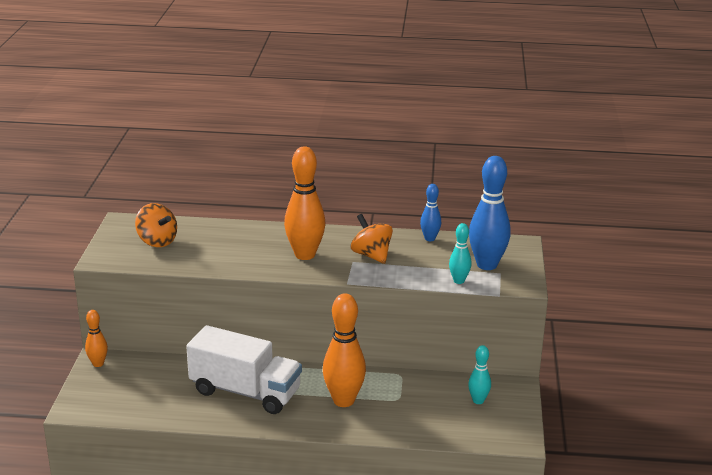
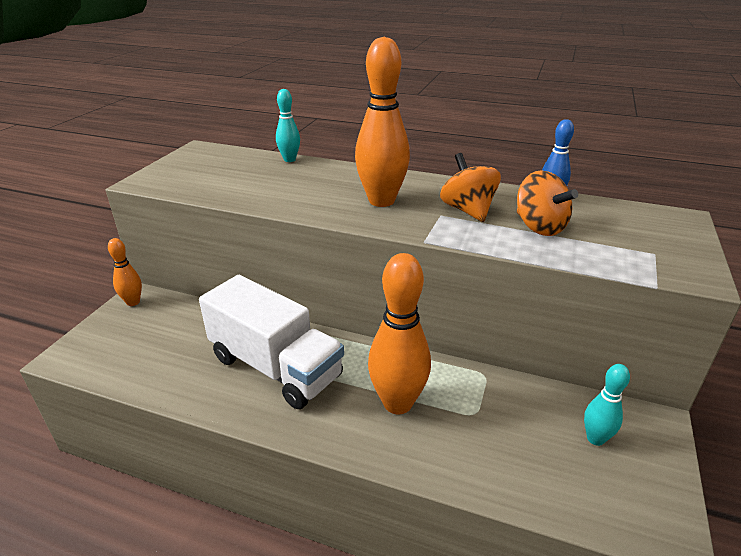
camera: 15 degrees right, 5 degrees up
(157, 241) = (219, 170): orange spinning top -> orange spinning top (539, 227)
(459, 281) = (590, 257): turquoise bowling pin -> turquoise bowling pin (289, 159)
(487, 265) = (632, 240): blue bowling pin -> none

